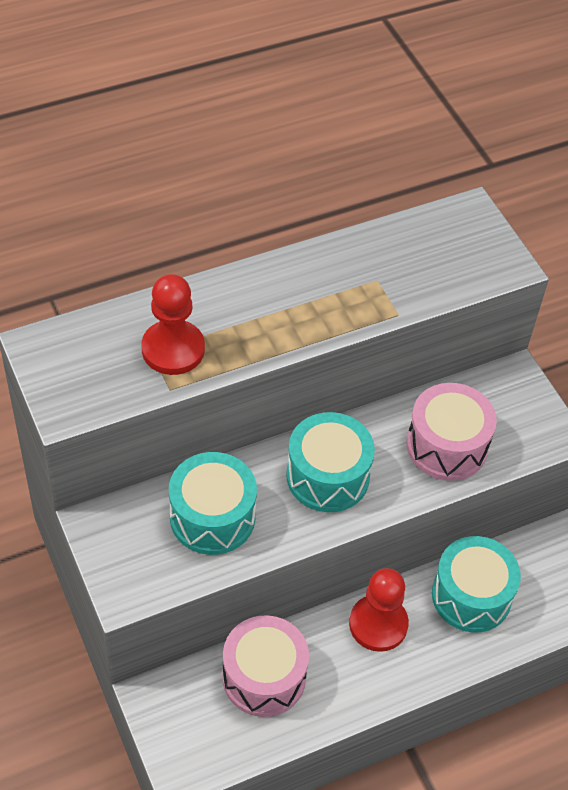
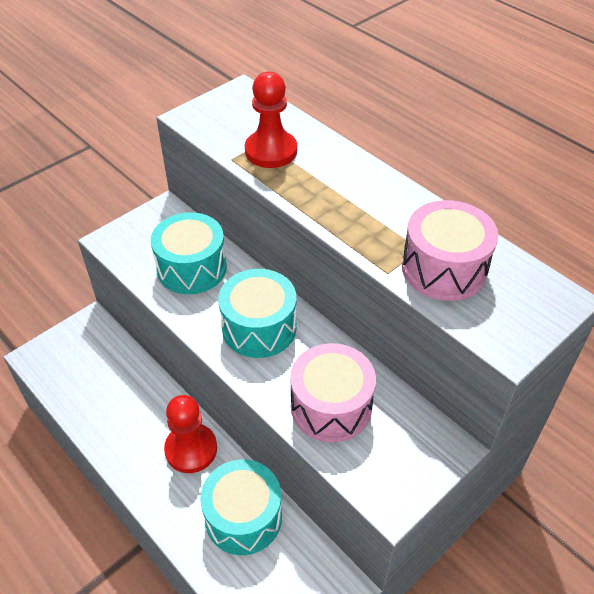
camera: 75 degrees right, 5 degrees down
(264, 677) = (122, 384): pink drum -> pink drum (444, 268)

